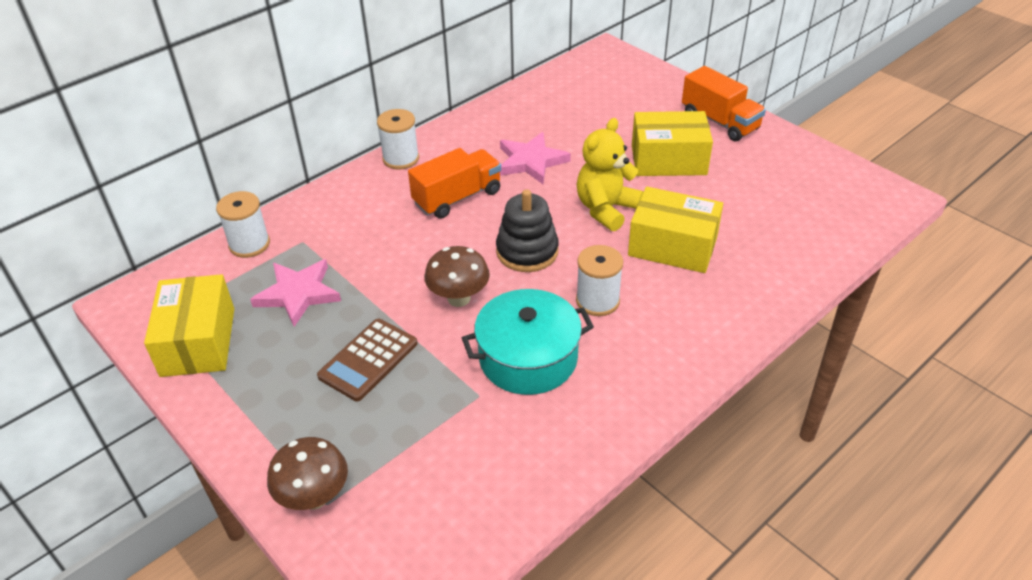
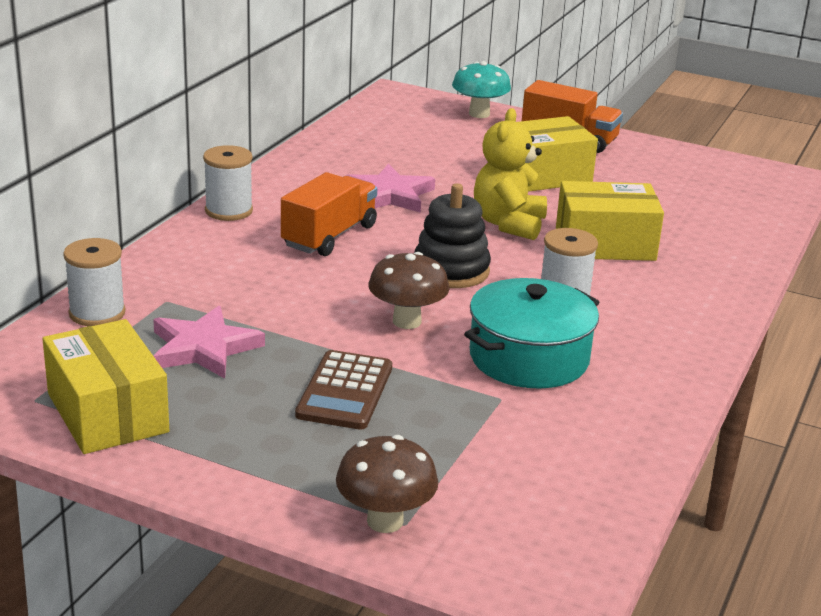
camera: 25 degrees left, 15 degrees down
(661, 83) = (479, 114): none -> turquoise mushroom

